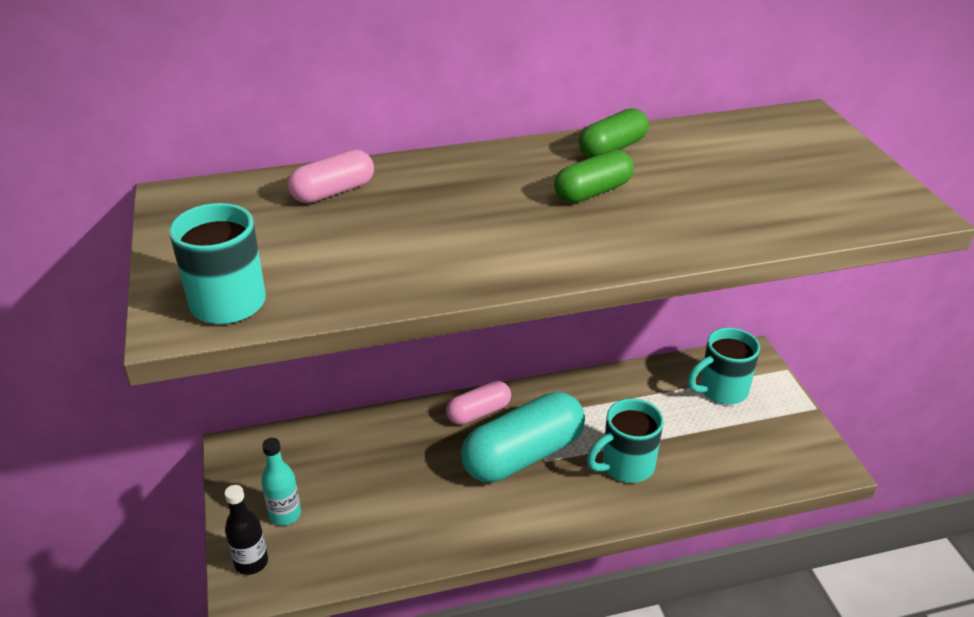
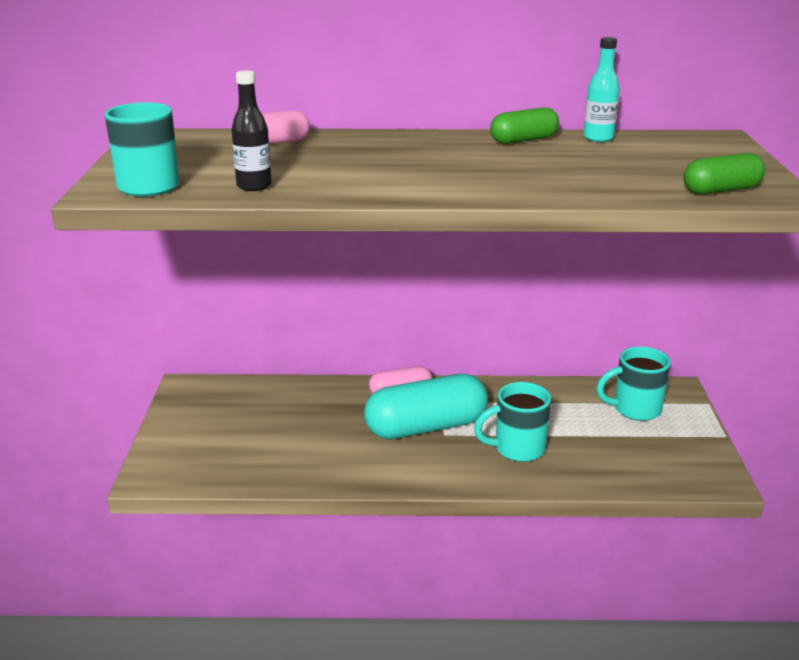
camera: 15 degrees right, 10 degrees down
(251, 562) = (162, 461): black bottle -> black bottle (254, 186)
(285, 514) = (204, 434): turquoise bottle -> turquoise bottle (598, 138)
(593, 192) = (487, 160): green capsule -> green capsule (721, 190)

